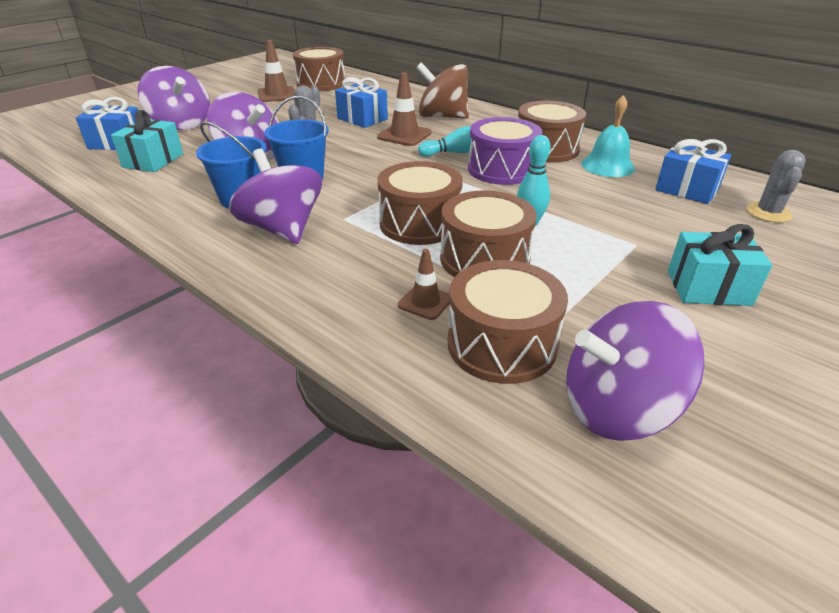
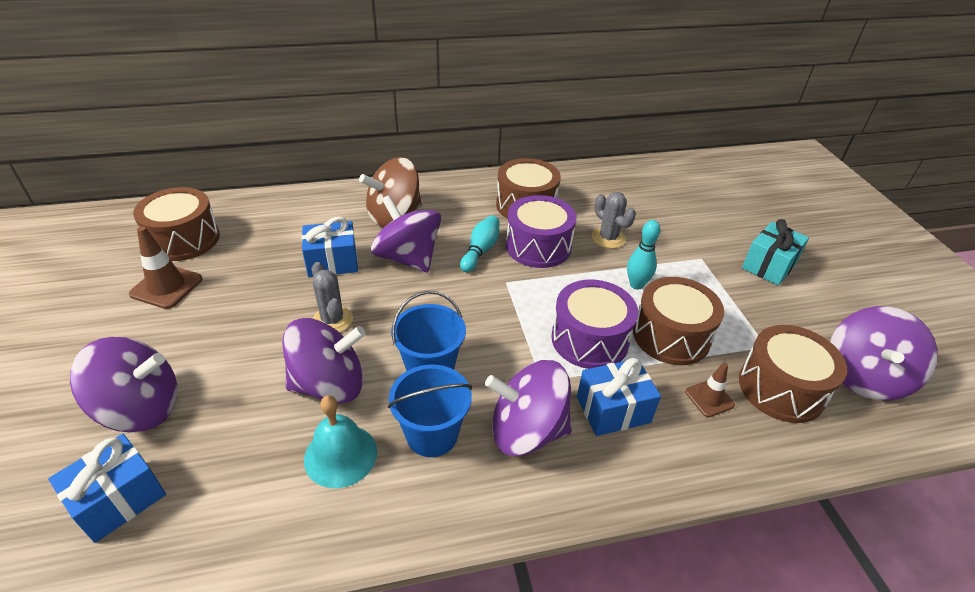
camera: 55 degrees left, 5 degrees up
(153, 161) = (234, 478): turquoise gift -> none
(404, 135) = (408, 258): brown traffic cone -> purple spinning top
(420, 223) = (590, 339): brown drum -> purple drum
(607, 166) = (583, 198): turquoise bell -> turquoise bell (340, 455)
(687, 189) = (648, 193): blue gift -> blue gift (613, 410)
(768, 213) = (702, 187): grey cactus -> grey cactus (608, 238)

